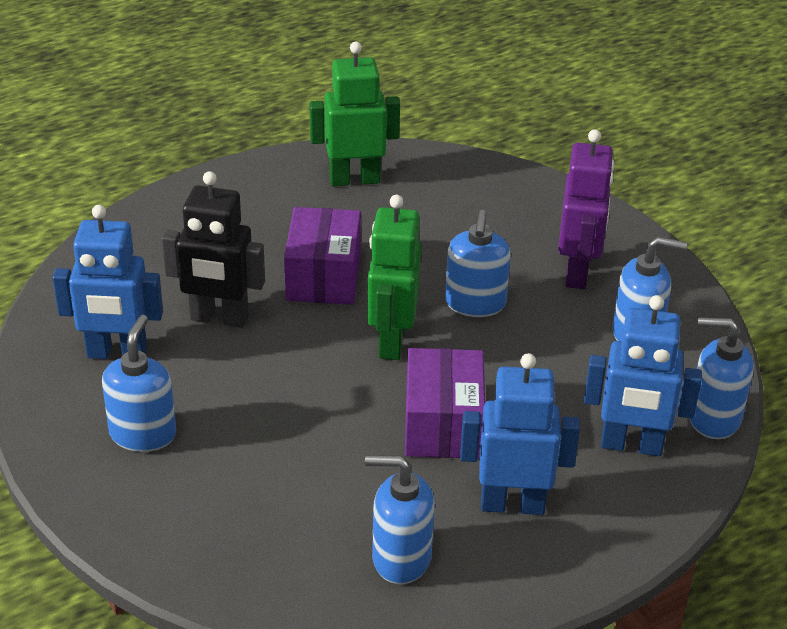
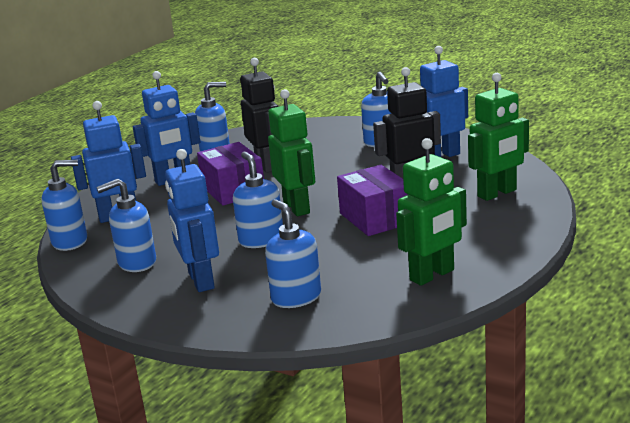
camera: 155 degrees right, 15 degrees down
(157, 251) = (497, 193): none -> green robot
(352, 466) = (267, 165): none -> black robot
(497, 210) = (296, 297): none -> blue soap dispenser
(577, 272) = (200, 281): purple robot -> blue robot

